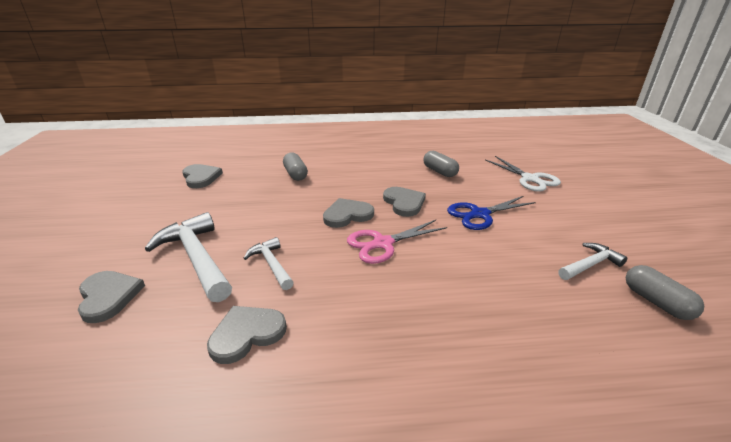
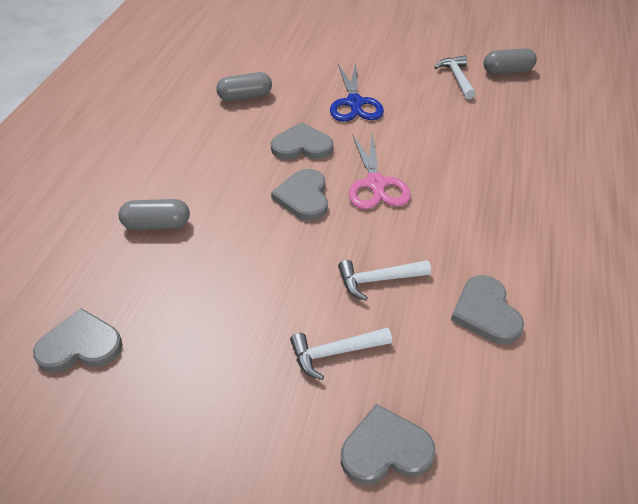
camera: 70 degrees left, 15 degrees up
(197, 258) = (335, 353): white hammer -> white hammer, size x0.56
(530, 179) = (304, 46): white scissors -> none

